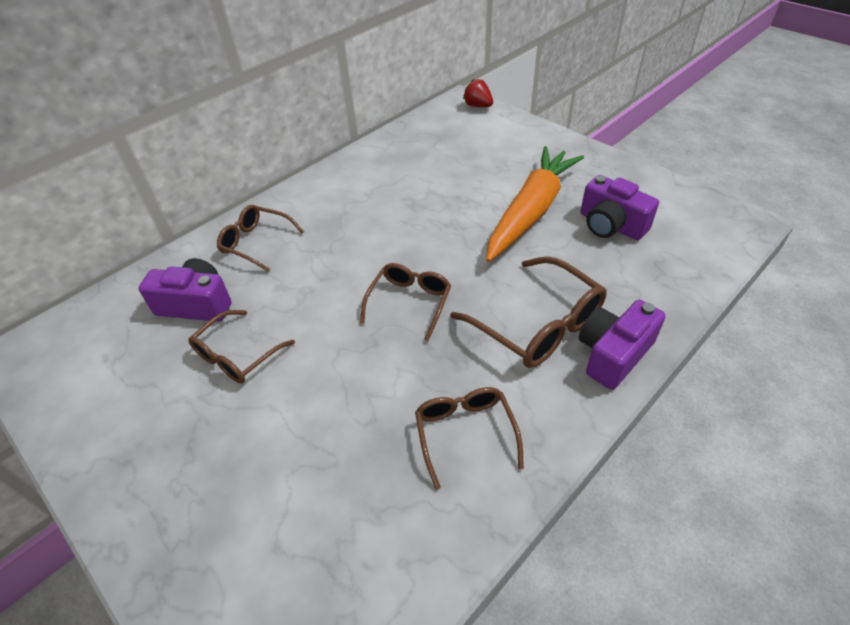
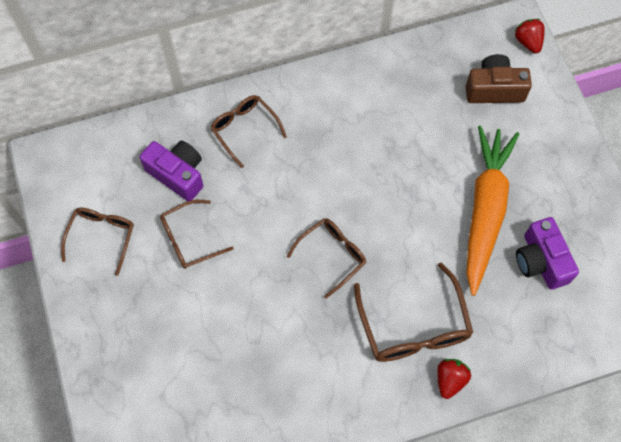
camera: 25 degrees right, 20 degrees up
(465, 433) = (310, 384): brown glasses -> brown glasses (102, 237)
(473, 138) = (494, 89): none -> brown camera
(531, 211) = (485, 210): orange carrot -> orange carrot turned 45 degrees counterclockwise
(613, 354) = (450, 380): purple camera -> red strawberry

